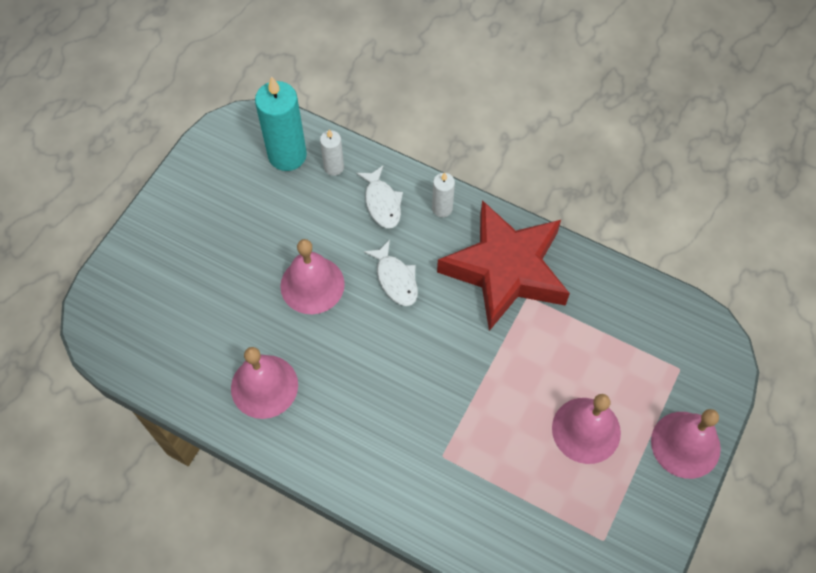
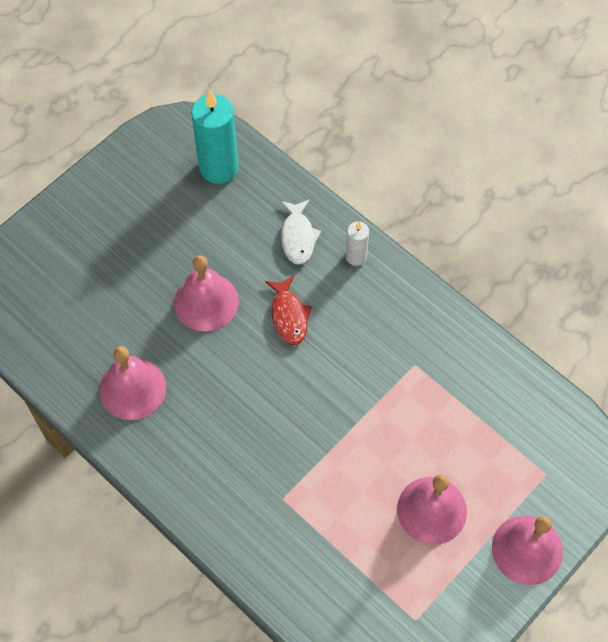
camera: 15 degrees right, 0 degrees up
(334, 167) = (261, 190): white candle -> none
(395, 279) = (289, 316): white fish -> red fish
(505, 270) = (400, 333): red star -> none

